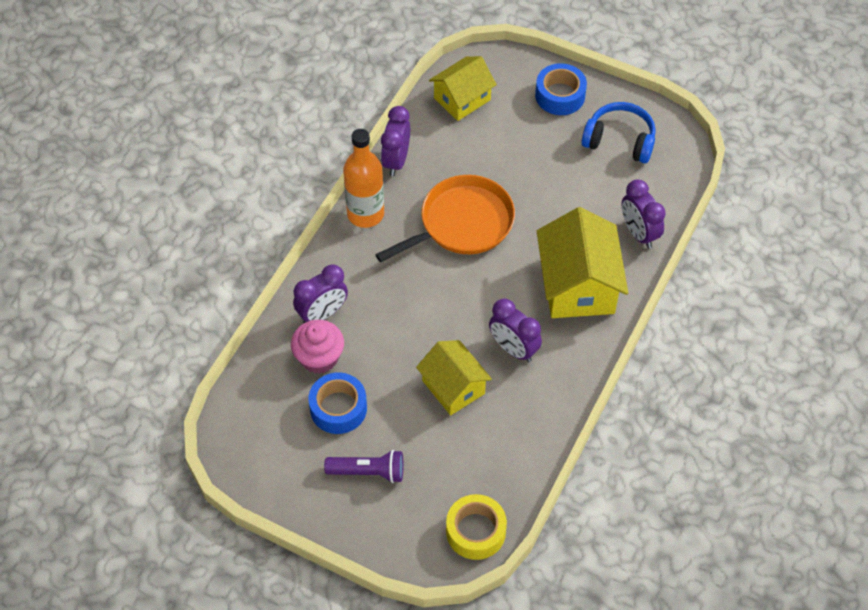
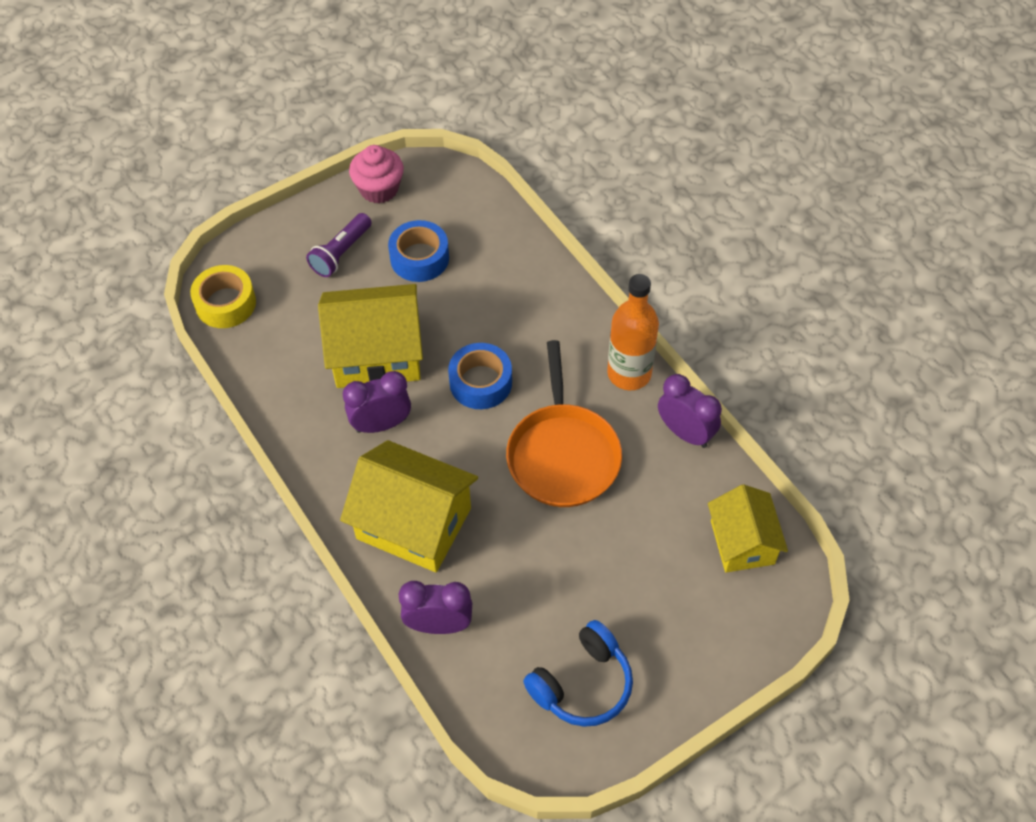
camera: 120 degrees right, 0 degrees up
(319, 357) = (483, 266): pink cupcake -> pink cupcake (379, 189)
(322, 314) = (529, 288): purple clock -> none
(453, 387) = (376, 354): yellow house -> yellow house, size x1.56
(560, 95) = (691, 655): blue tape -> blue tape (480, 382)

